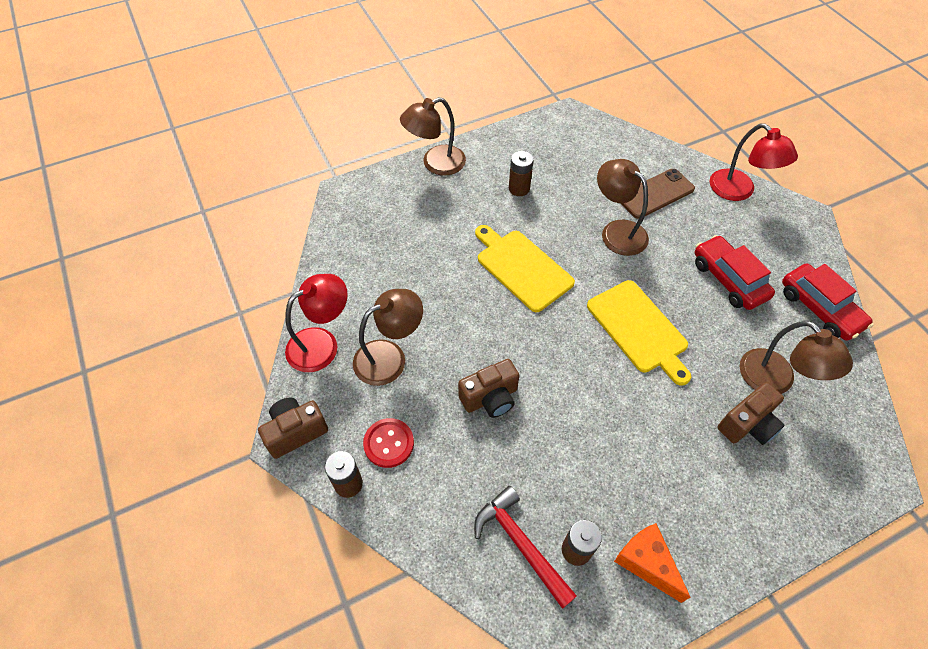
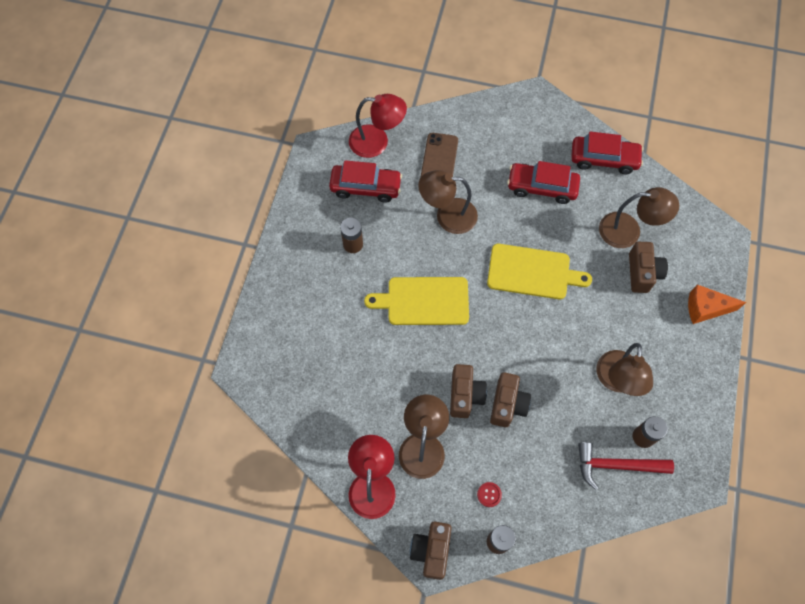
camera: 50 degrees left, 10 degrees up
(389, 443) = (489, 494): red button -> red button, size x0.58
(435, 164) = (274, 281): brown lamp -> brown lamp (617, 381)
(466, 357) = (465, 395): none -> brown camera
(577, 163) = (366, 187): none -> red car
(646, 563) = (678, 405): orange cheese -> orange cheese (705, 309)
(739, 191) = (482, 114): red lamp -> red lamp (377, 142)

